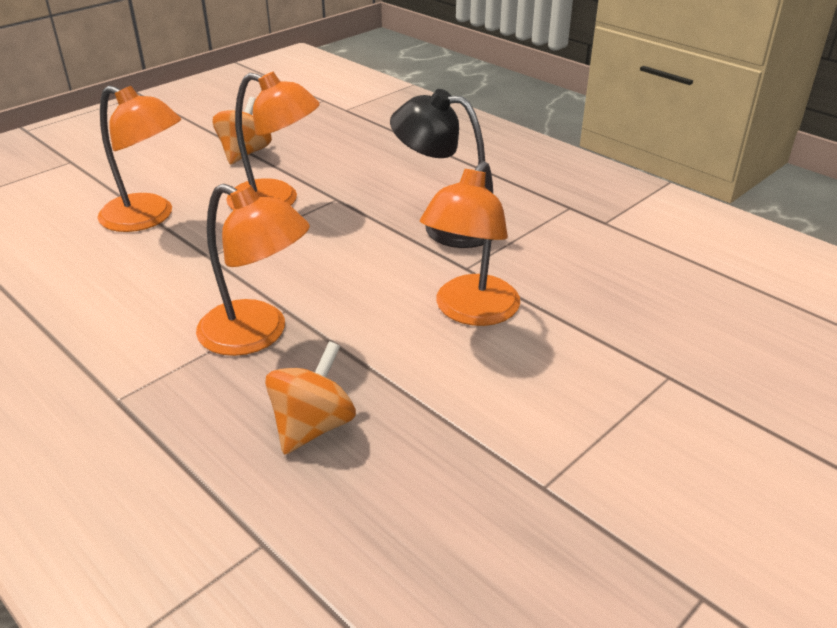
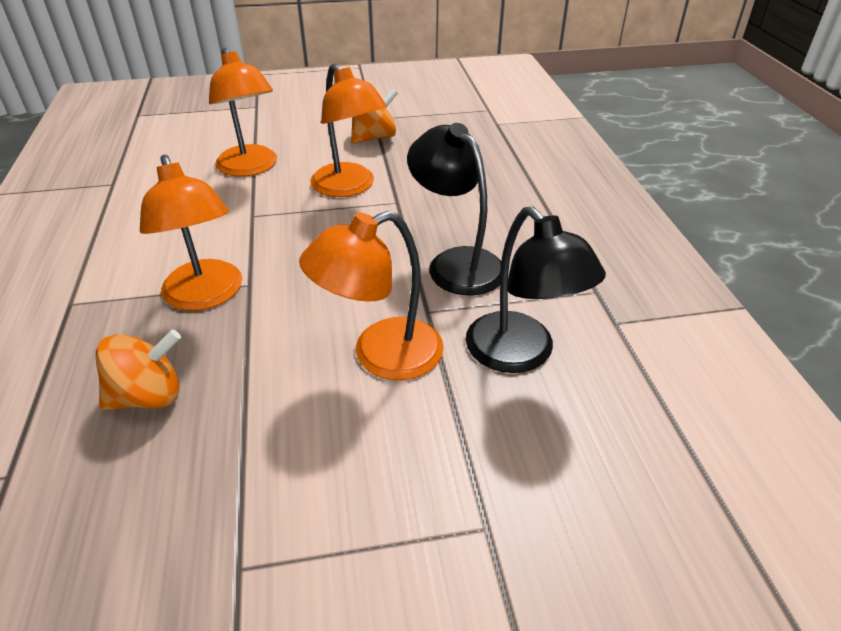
camera: 35 degrees right, 5 degrees up
(568, 268) = (520, 354): none -> black lamp

